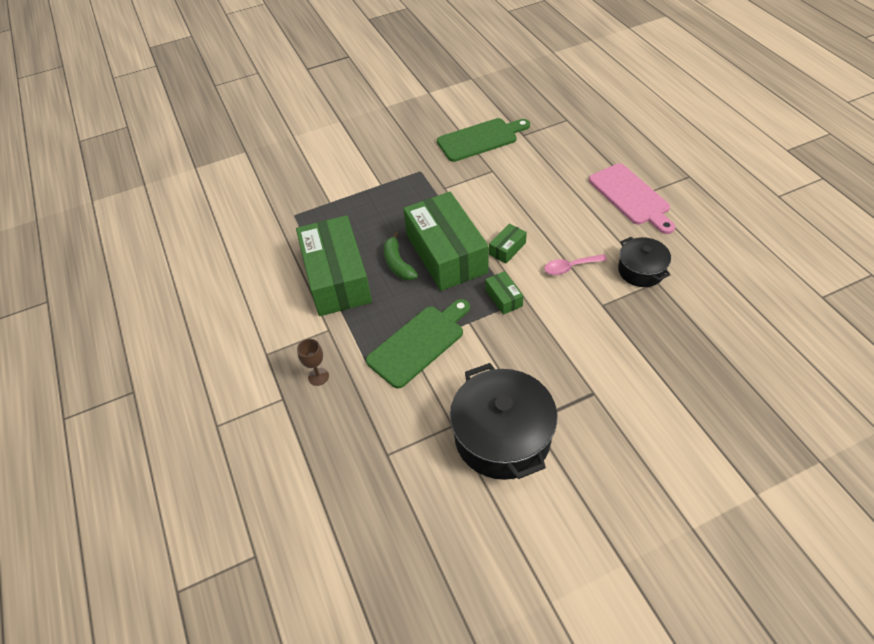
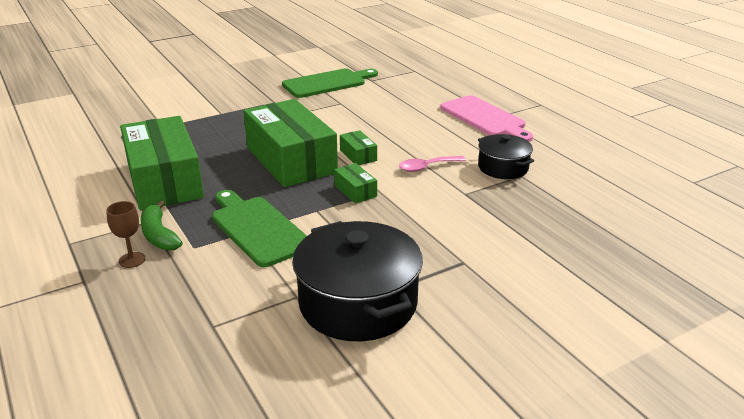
camera: 10 degrees left, 20 degrees down
(398, 264) = (236, 168): green banana -> green banana (159, 235)
(419, 343) = (258, 228): green cutting board -> green cutting board turned 75 degrees counterclockwise
(507, 248) = (358, 155): green box -> green box turned 60 degrees counterclockwise

